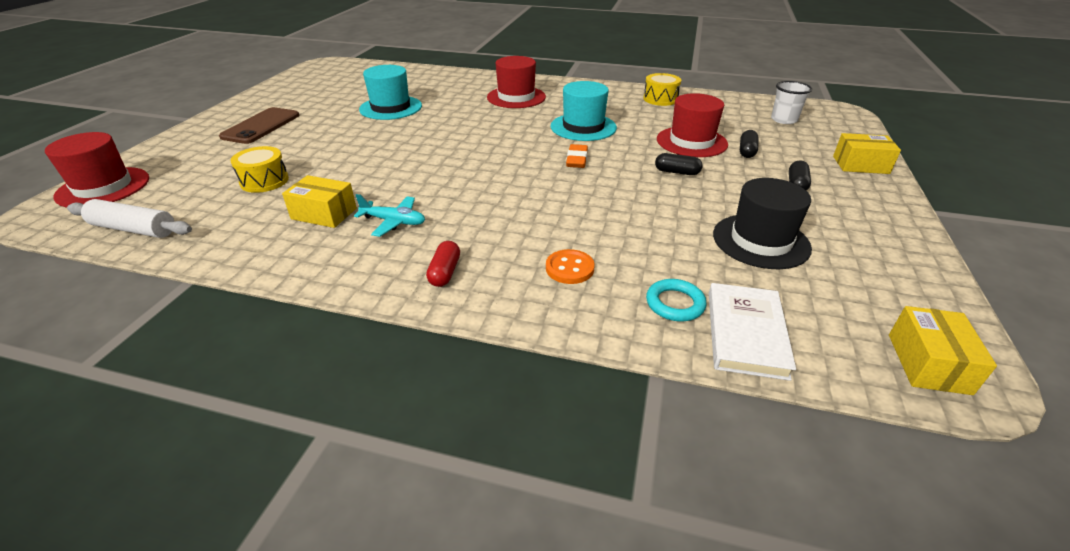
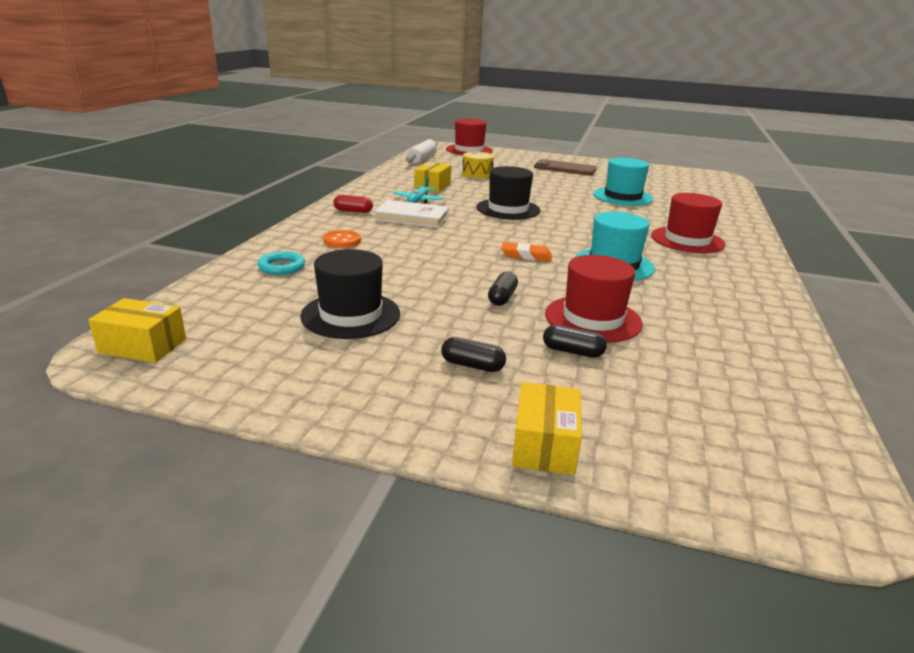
camera: 90 degrees right, 10 degrees down
(433, 164) = (508, 209): none -> black hat
(660, 99) = (749, 320): yellow drum -> none
(746, 333) = (233, 284): white book -> white book (412, 218)
(784, 120) = (726, 416): white cup -> none

